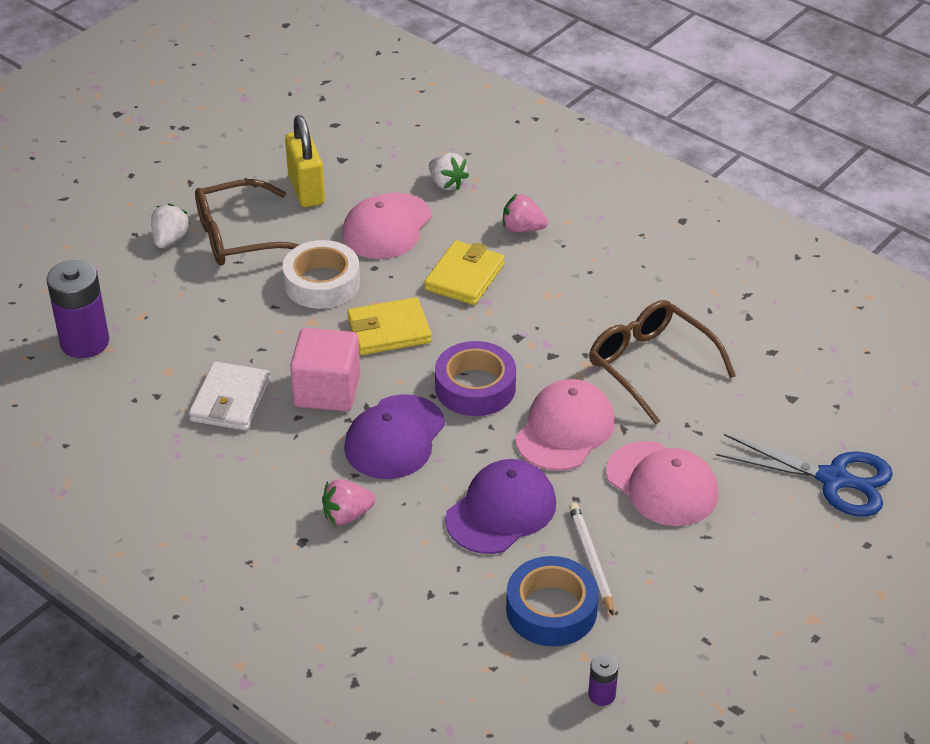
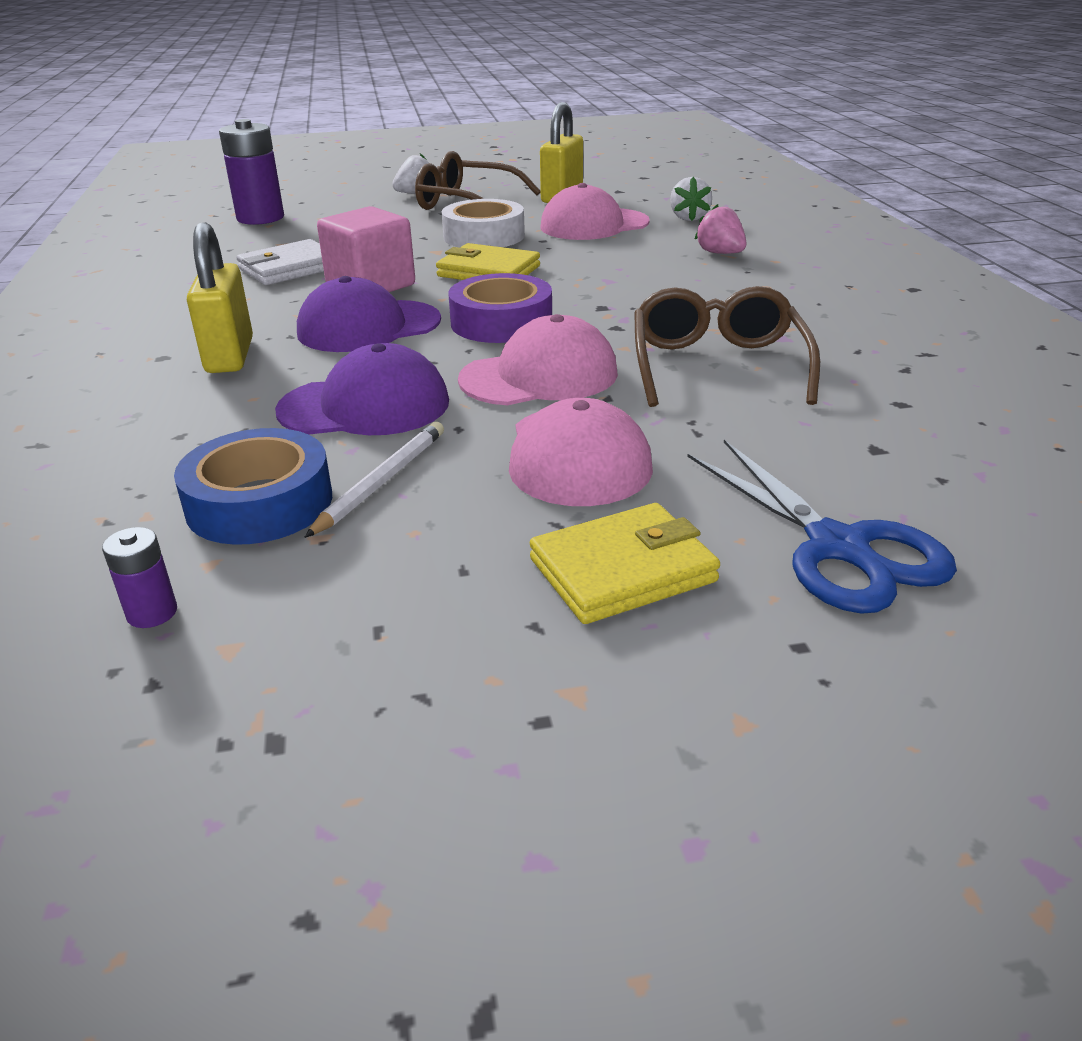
camera: 40 degrees right, 10 degrees down
(347, 515) = (230, 356): pink strawberry -> yellow padlock
(465, 277) = (614, 263): yellow wallet -> yellow wallet (623, 570)

